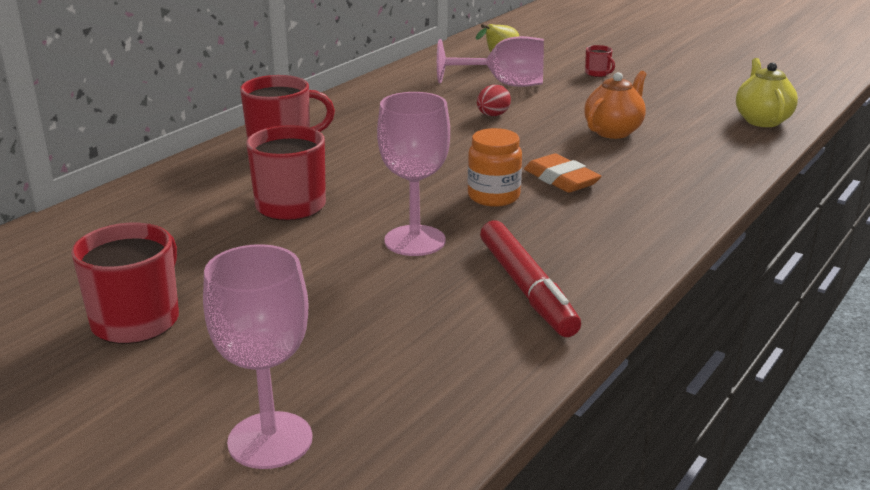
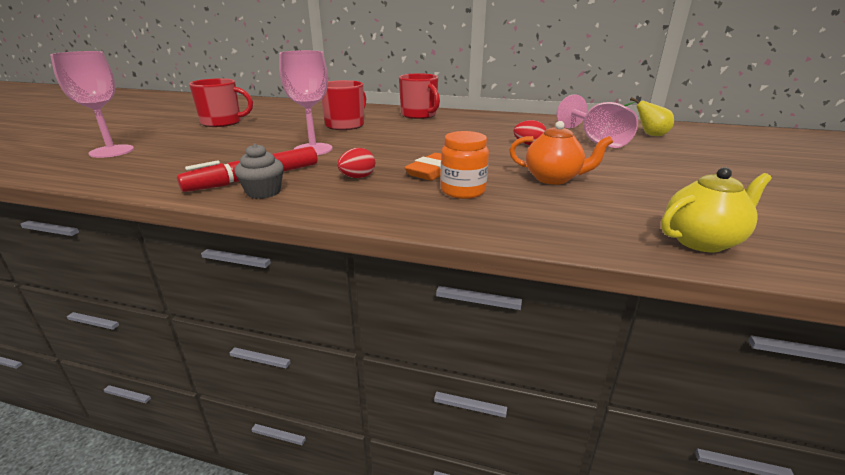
camera: 70 degrees right, 0 degrees up
(493, 196) = (387, 158): orange jar -> orange jar (463, 191)
(558, 222) = (357, 177): none -> red egg
(584, 283) = (263, 192): none -> grey cupcake
(597, 73) = (685, 163): red mug -> none

